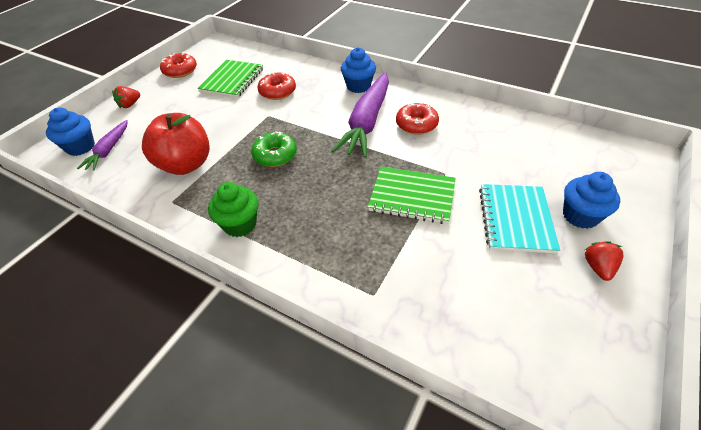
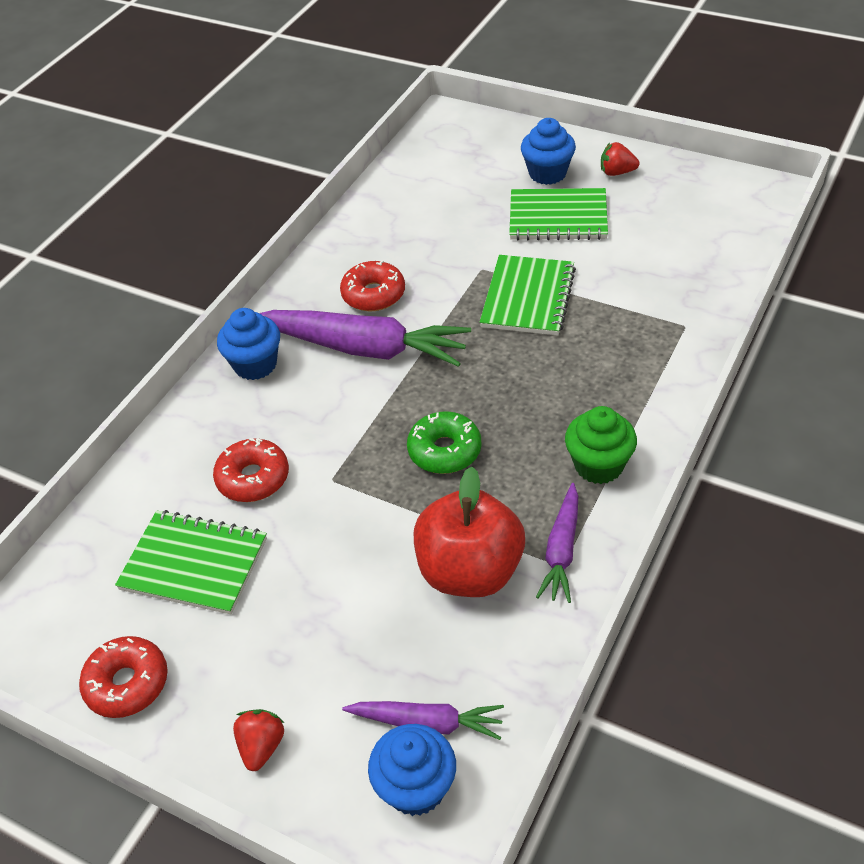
camera: 90 degrees left, 0 degrees up
(130, 105) = (262, 746): red strawberry -> red strawberry turned 120 degrees counterclockwise
(182, 202) = (561, 550): none -> purple carrot
(515, 219) = (558, 217): turquoise notebook -> green notebook

